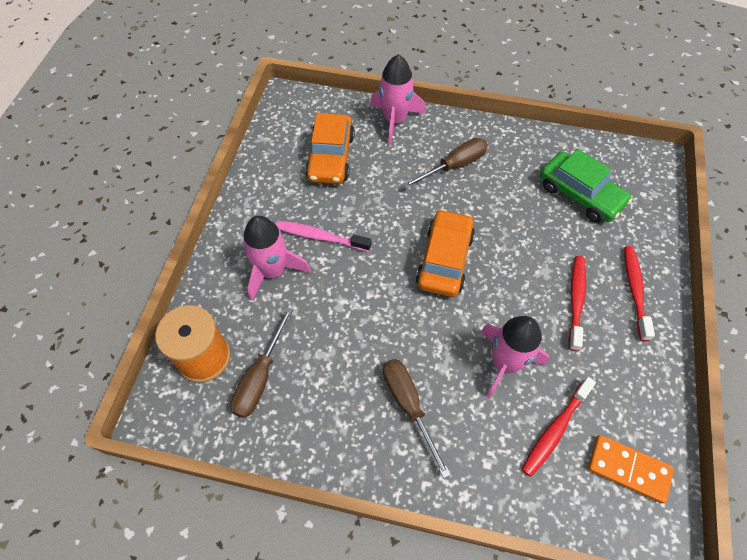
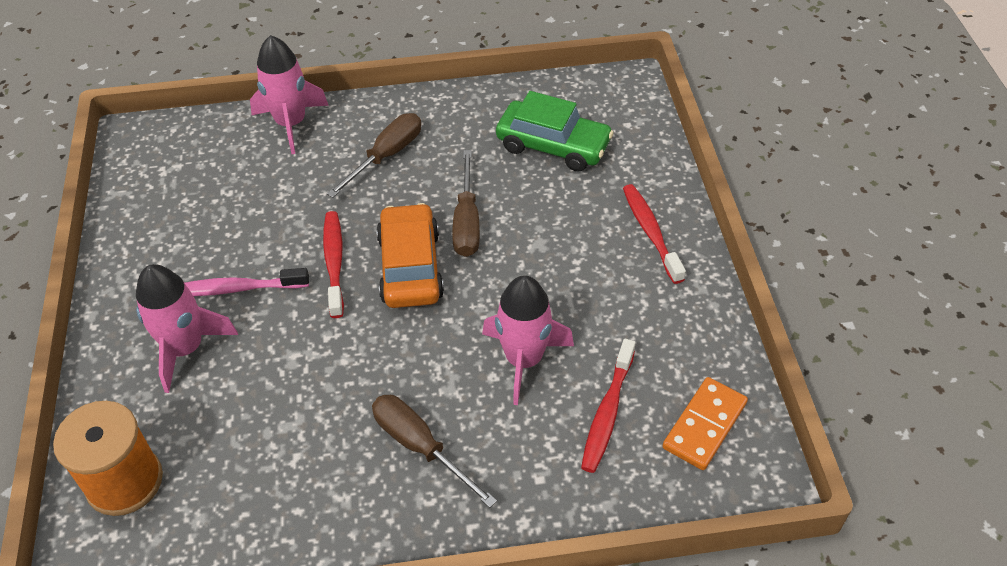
camera: 20 degrees left, 10 degrees down
(260, 377) = (212, 479): brown screwdriver -> brown screwdriver (467, 222)
(331, 157) = (219, 190): orange car -> none
(576, 300) = (586, 263): red toothbrush -> red toothbrush (334, 262)
(628, 469) = (704, 425): orange domino -> orange domino turned 60 degrees counterclockwise

